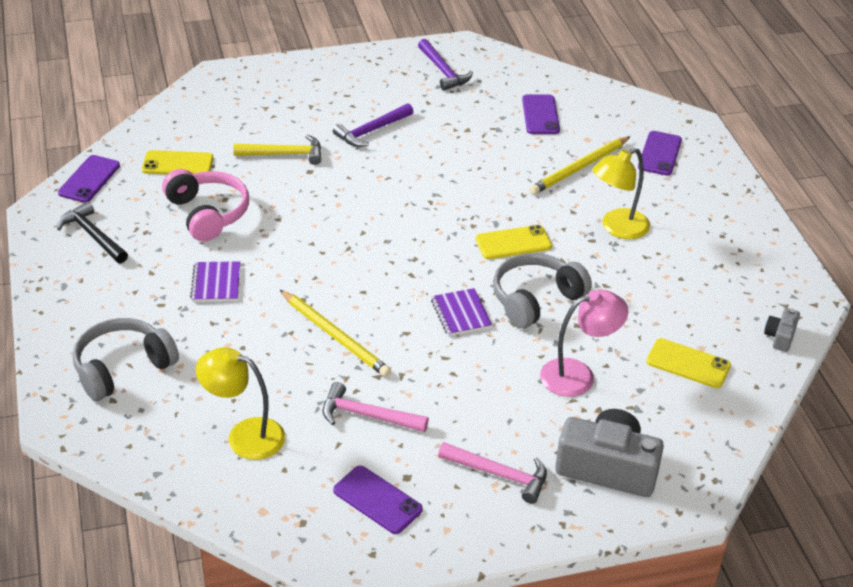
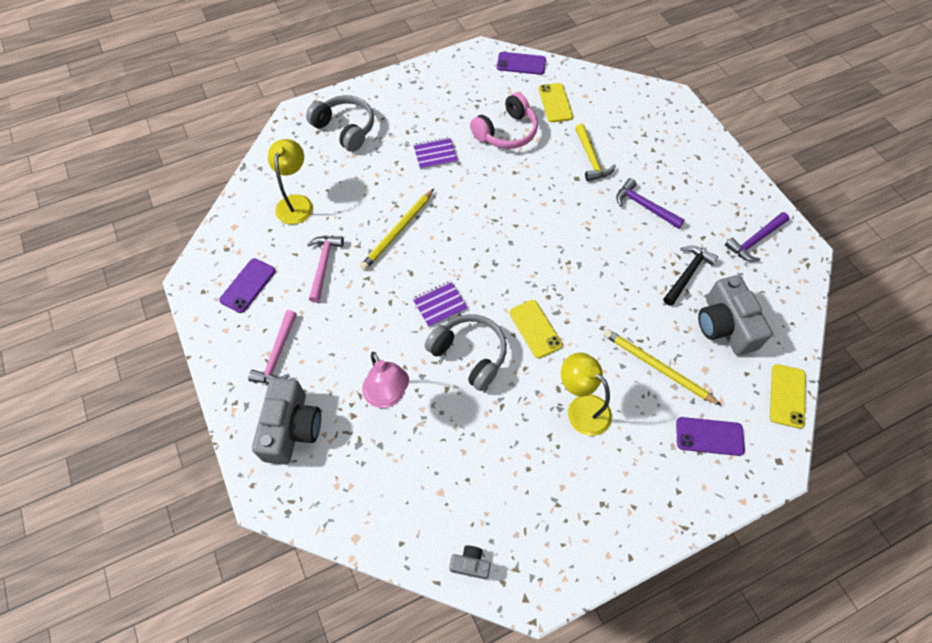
camera: 80 degrees right, 20 degrees up
(93, 235) = (464, 81): black hammer -> black hammer (687, 274)
(540, 115) = (725, 325): purple phone -> grey camera
(688, 364) = (418, 482): yellow phone -> yellow phone (787, 396)

